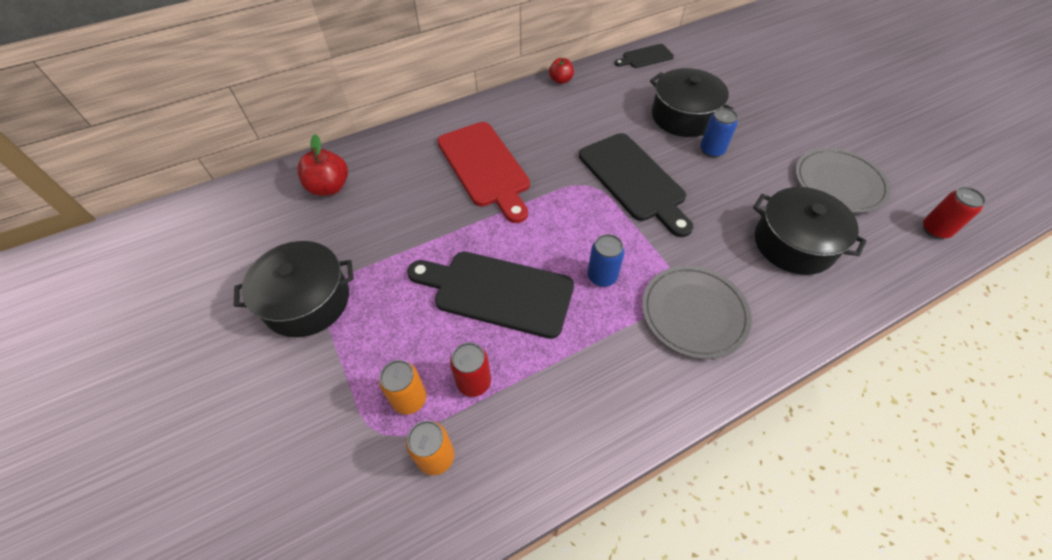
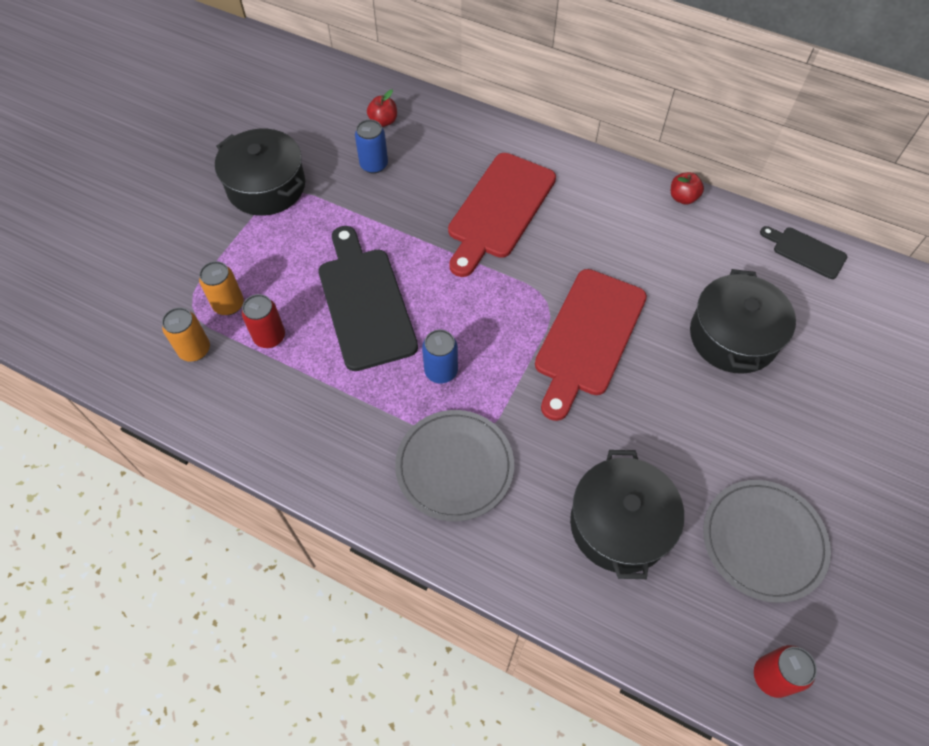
camera: 55 degrees right, 5 degrees up
(329, 187) = (383, 121): red apple -> red apple, size x0.63
(634, 180) = (588, 337): black cutting board -> red cutting board
(712, 150) = (700, 388): blue can -> blue can (374, 165)

